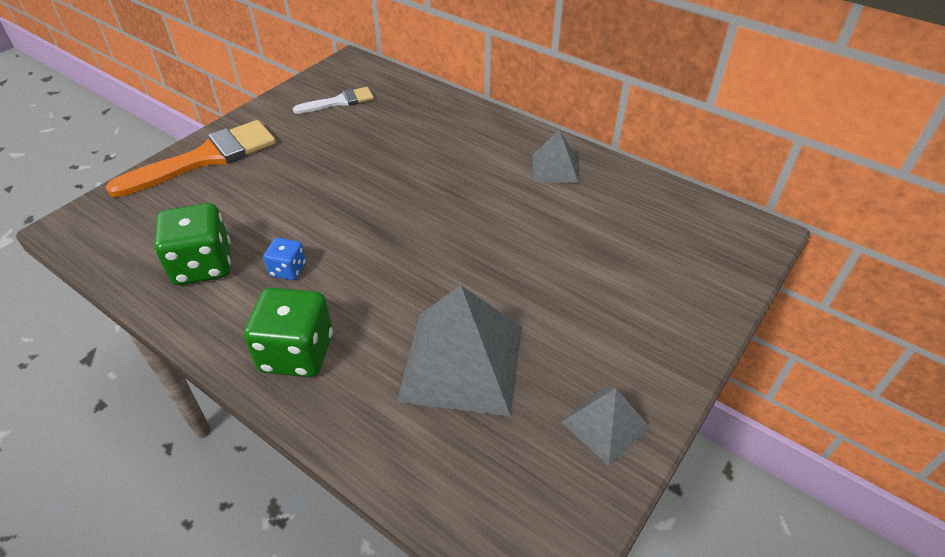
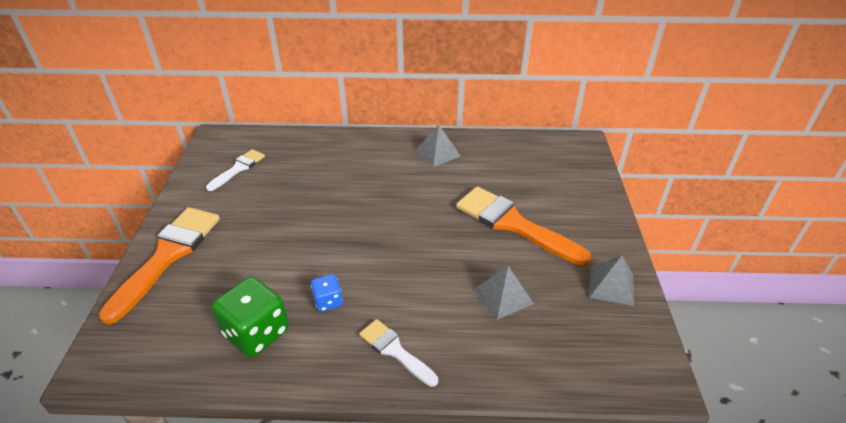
camera: 35 degrees left, 5 degrees down
(297, 353) = (395, 350): green dice -> white brush
(462, 362) = (503, 296): grey pyramid -> grey pyramid, size x0.53
(559, 289) = (513, 224): none -> orange brush

